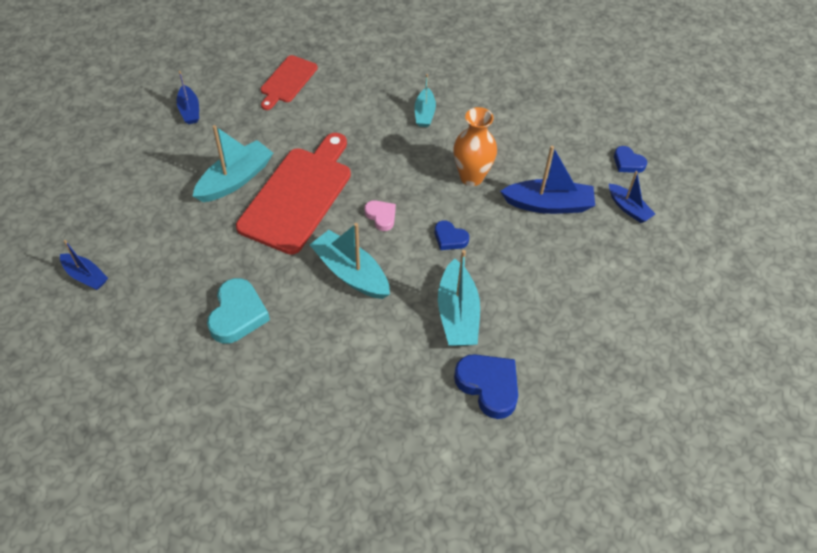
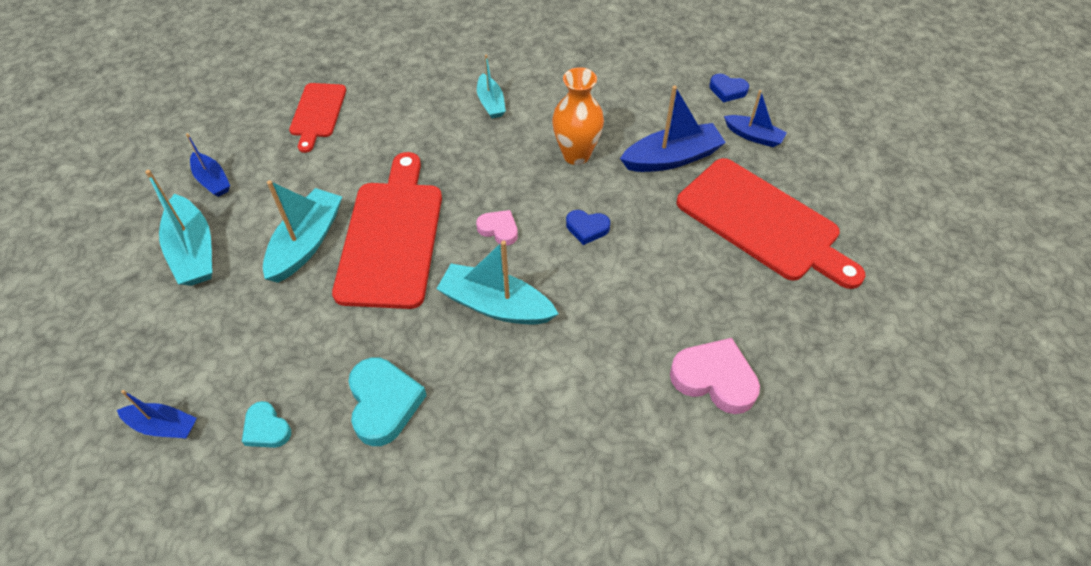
camera: 20 degrees left, 0 degrees up
(151, 303) = (266, 428): none -> turquoise heart
(457, 314) = (639, 309): turquoise boat -> turquoise boat (193, 251)
(488, 386) = (714, 379): blue heart -> pink heart
(595, 281) = (763, 223): none -> red cutting board

